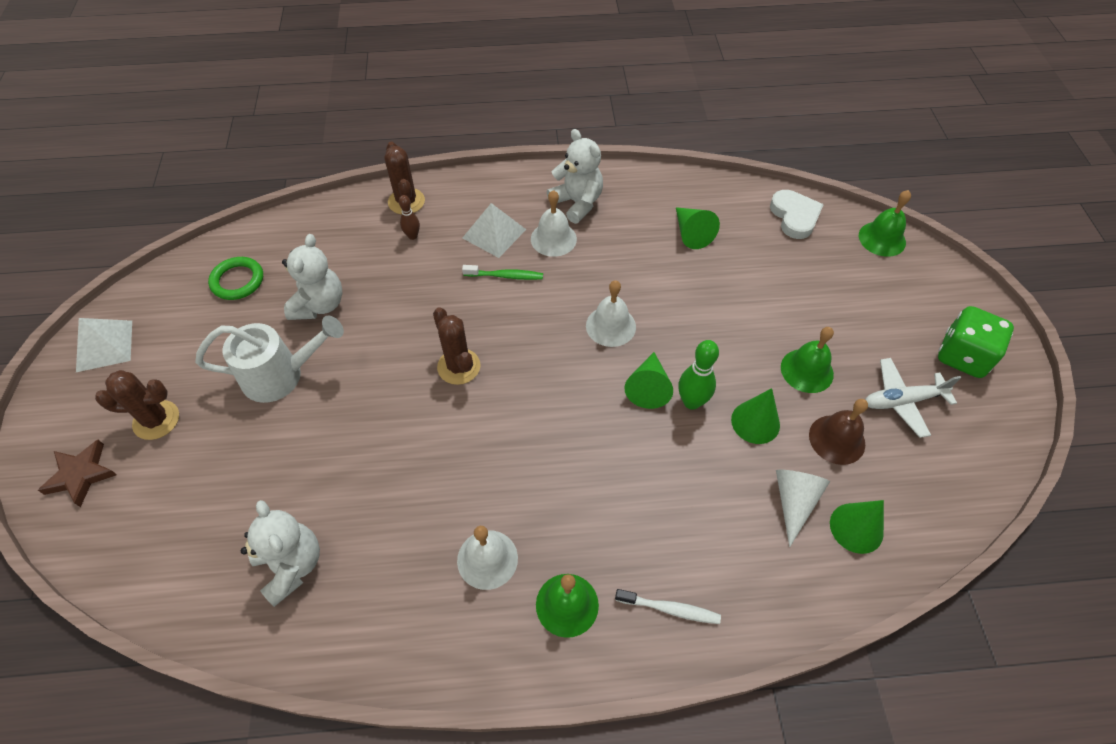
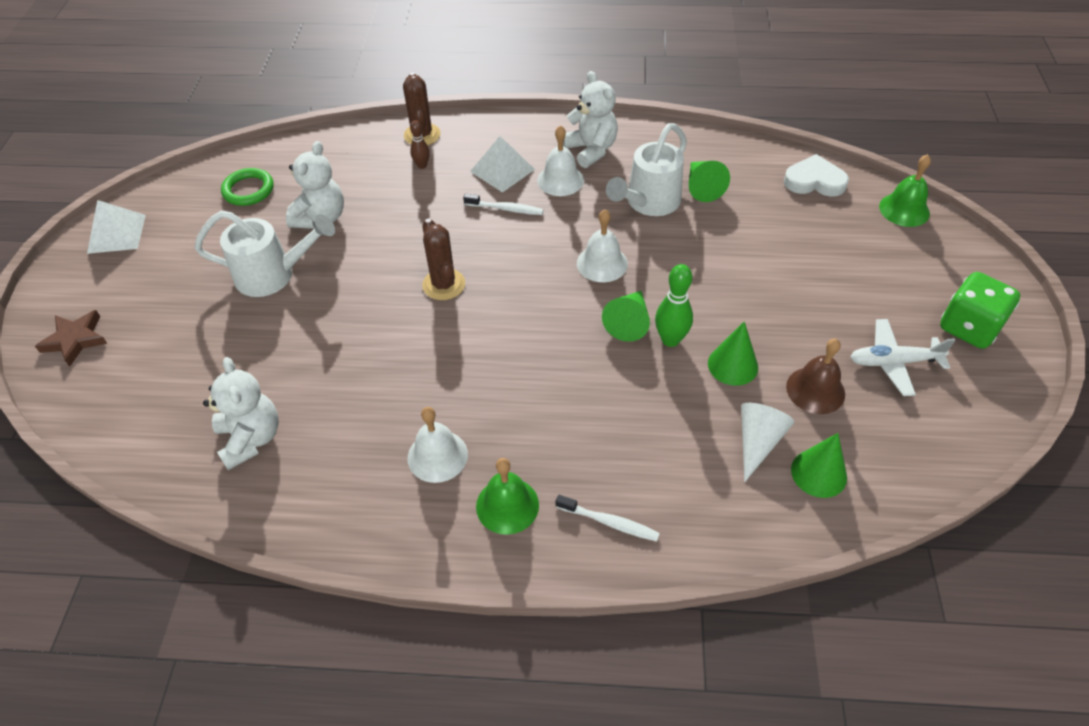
camera: 10 degrees right, 5 degrees down
(156, 420) = (151, 301): brown cactus -> none
(505, 276) = (506, 209): green toothbrush -> white toothbrush
(643, 255) = (648, 203): none -> white watering can
(794, 216) = (814, 181): white heart -> white heart turned 75 degrees counterclockwise
(807, 370) = (797, 323): green bell -> none

